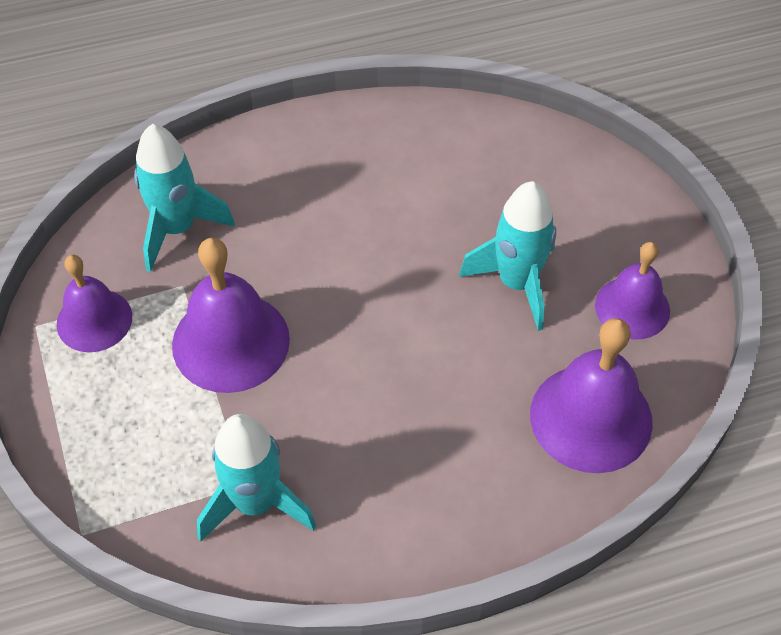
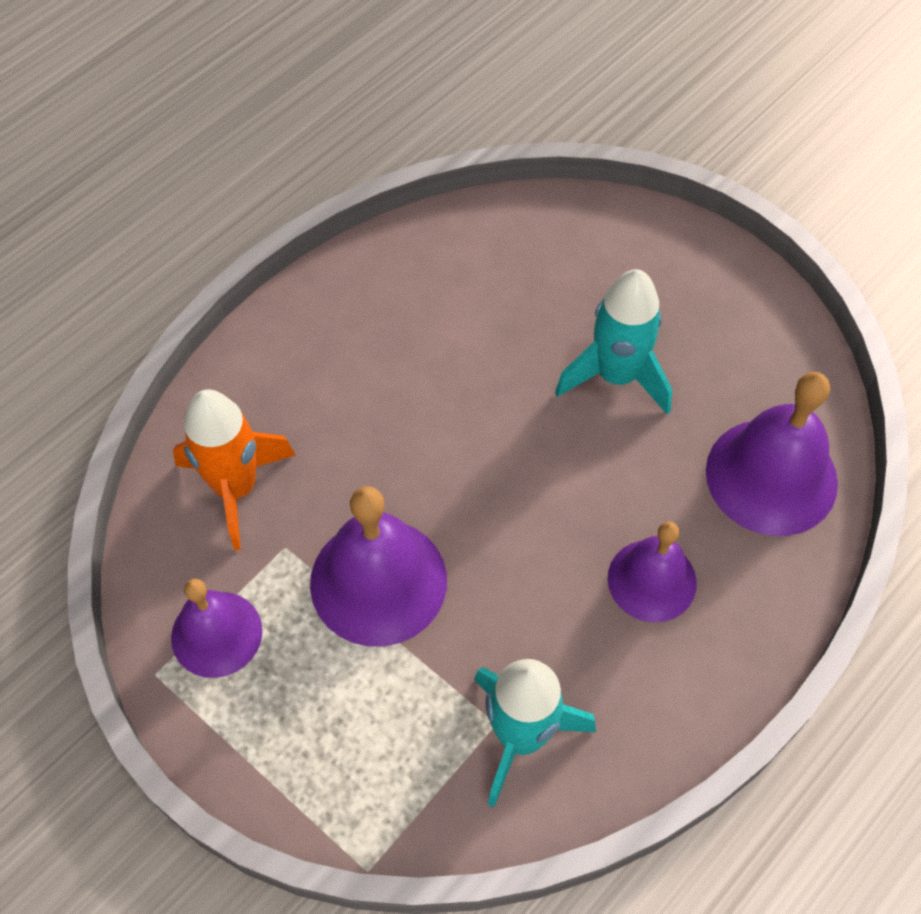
camera: 30 degrees left, 5 degrees up
(177, 229) = (236, 488): turquoise rocket -> orange rocket
(632, 307) = (736, 348): purple bell -> purple bell (652, 580)

